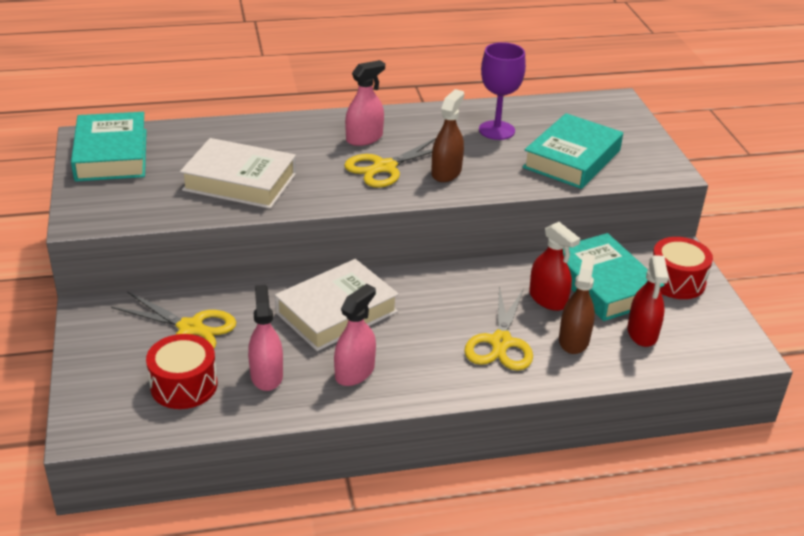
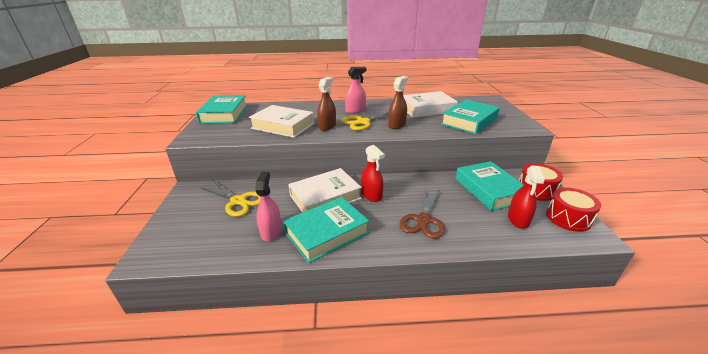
camera: 10 degrees right, 5 degrees down
(184, 385) = (218, 234): red drum -> red drum (568, 218)
(354, 372) = (326, 233): pink spray bottle -> turquoise book
(496, 130) = (427, 109): purple goblet -> white book
(501, 342) = (423, 220): yellow scissors -> brown scissors
(548, 299) = (454, 196): red spray bottle -> red spray bottle (371, 195)
(573, 340) = (472, 221): brown spray bottle -> brown spray bottle (327, 126)

